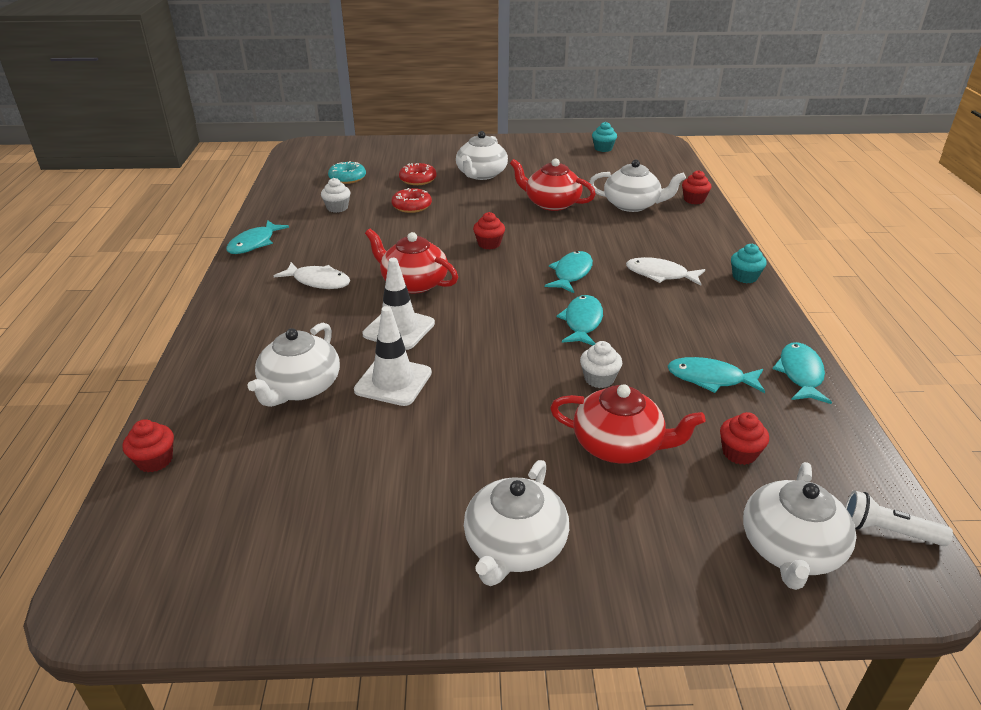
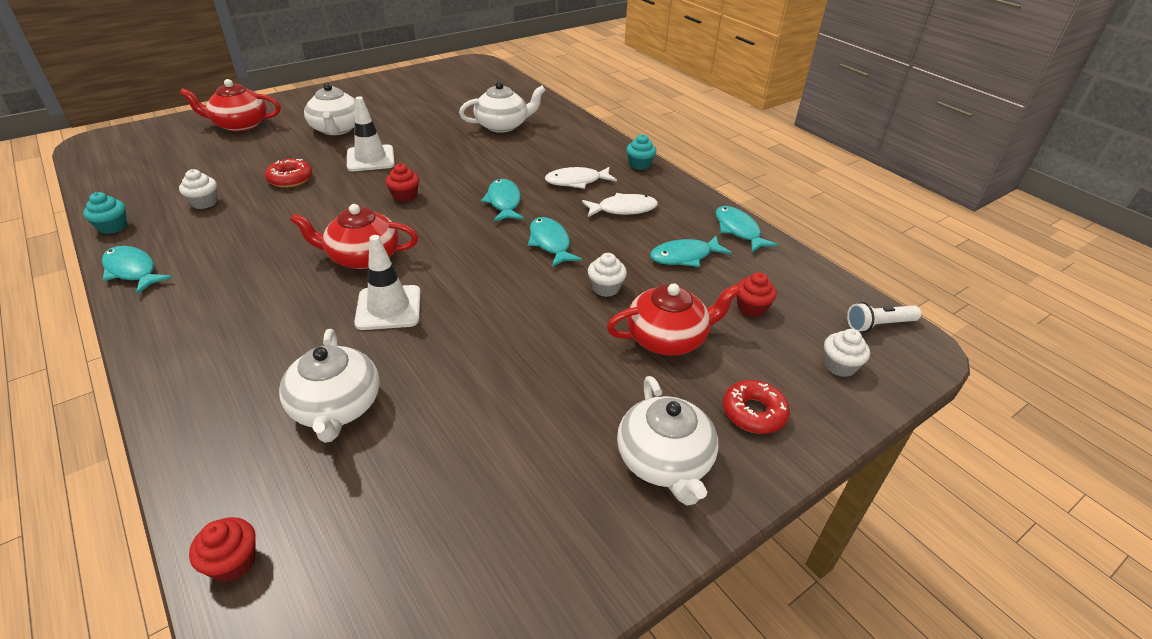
camera: 35 degrees left, 5 degrees up
(254, 243) = (132, 271): turquoise fish -> turquoise fish turned 135 degrees clockwise
(318, 281) = (254, 288): white fish -> white fish (623, 209)
(347, 178) = (187, 167): turquoise donut -> none
(393, 381) = (429, 361): white traffic cone -> white traffic cone (370, 159)
(418, 179) = (272, 149): red donut -> red donut (753, 413)
(551, 203) = (430, 141): red teapot -> red teapot (240, 125)
(603, 148) = (433, 78): turquoise cupcake -> turquoise cupcake (113, 227)
(694, 200) = (548, 109): red cupcake -> none
(790, 549) = (839, 366): white teapot -> white cupcake

